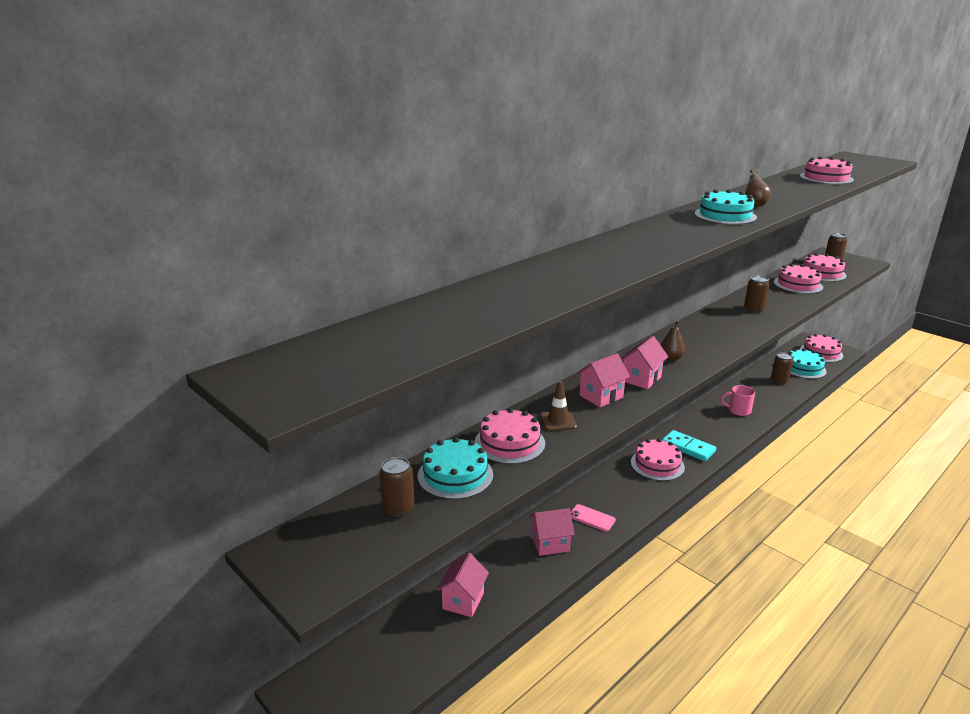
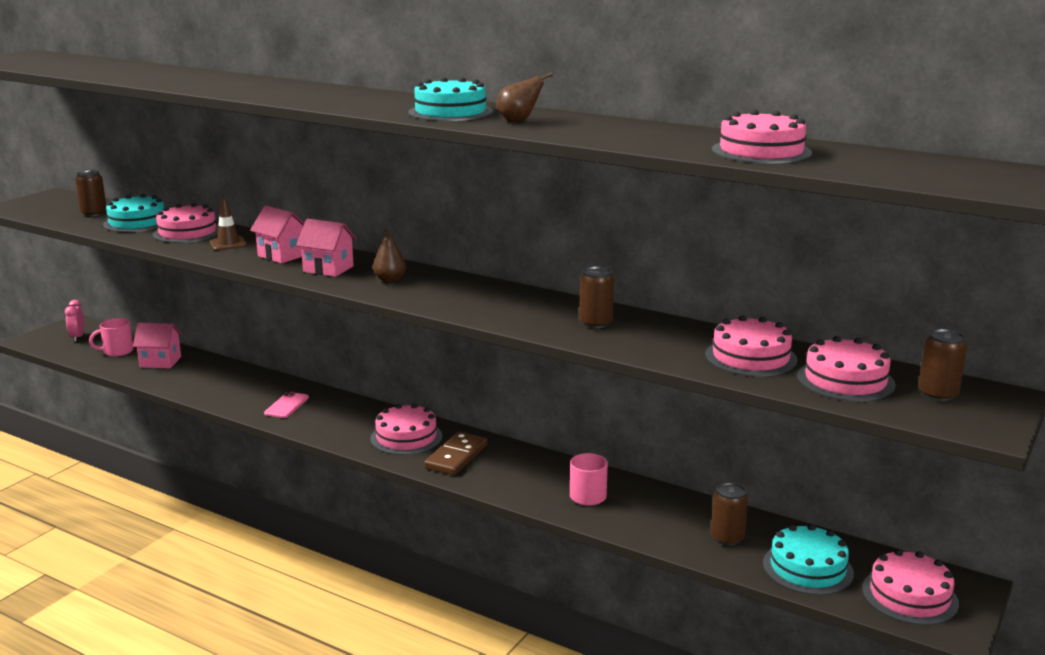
camera: 75 degrees right, 5 degrees down
(350, 682) = (77, 337): none -> pink clock
(417, 639) = (117, 351): none -> pink mug
(550, 544) = (241, 389): pink house -> none
(688, 447) = (456, 457): turquoise domino -> brown domino

